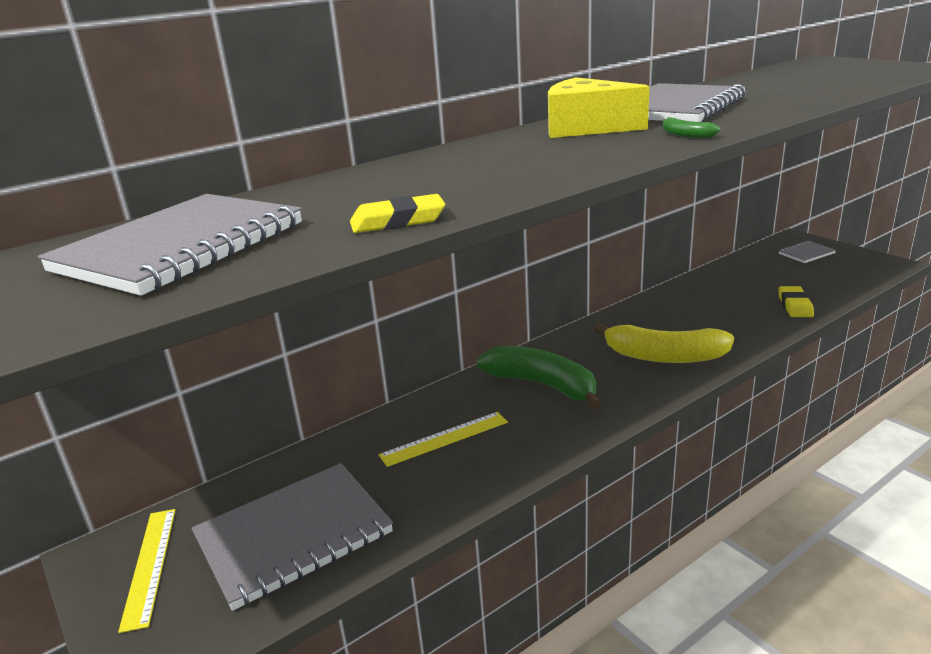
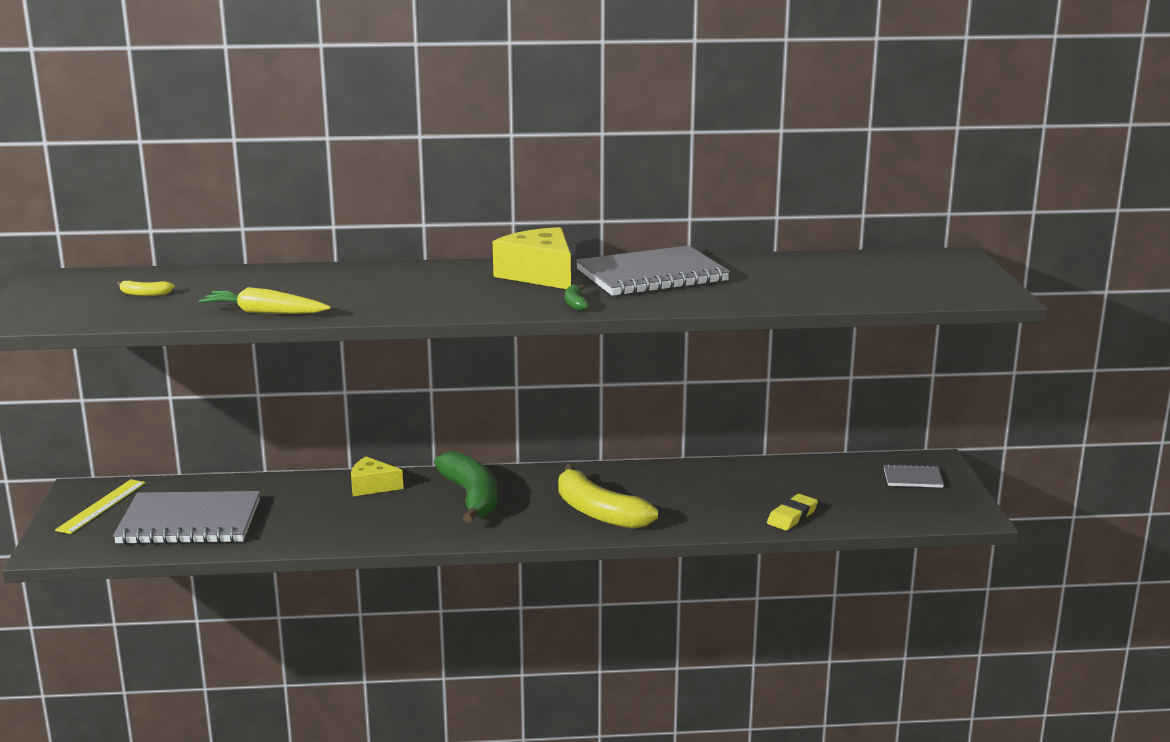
camera: 30 degrees right, 5 degrees down
(181, 247) = (144, 294): grey notebook -> yellow banana
(398, 221) = (264, 312): yellow eraser -> yellow carrot
(436, 411) = (372, 486): none -> yellow cheese
(444, 438) = (350, 505): yellow ruler -> none

